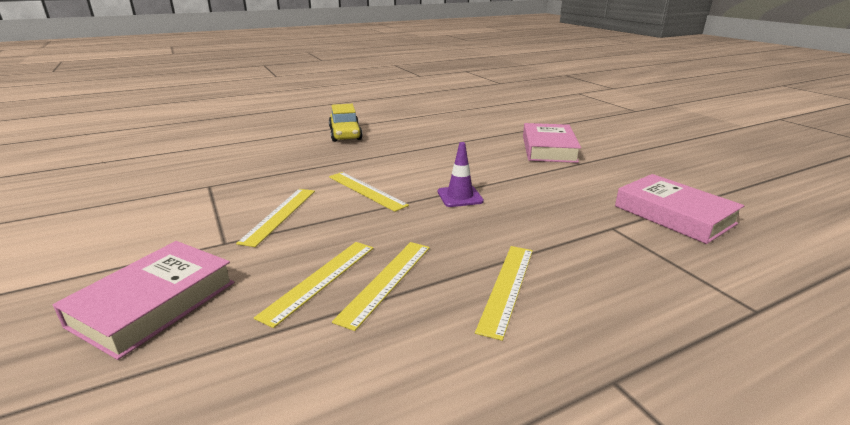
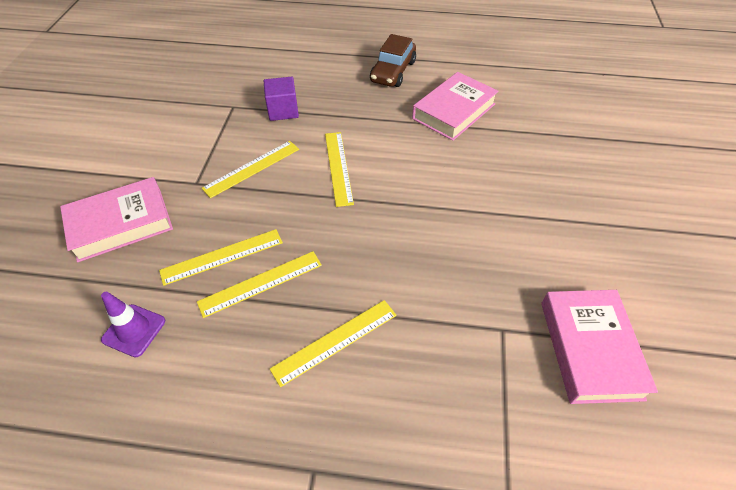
camera: 35 degrees right, 25 degrees up
(269, 175) = (283, 110): none -> purple cube
(345, 134) = (393, 72): yellow car -> brown car
(460, 196) = (407, 214): purple traffic cone -> purple traffic cone (134, 330)
(548, 149) = (577, 182): pink book -> pink book (454, 111)

